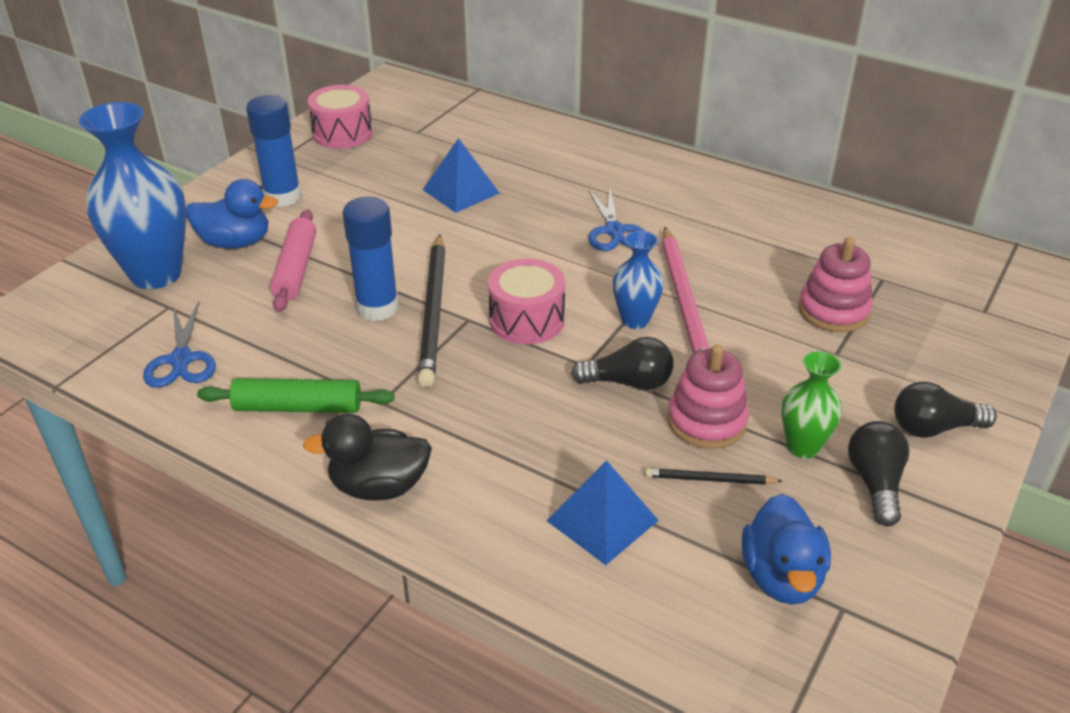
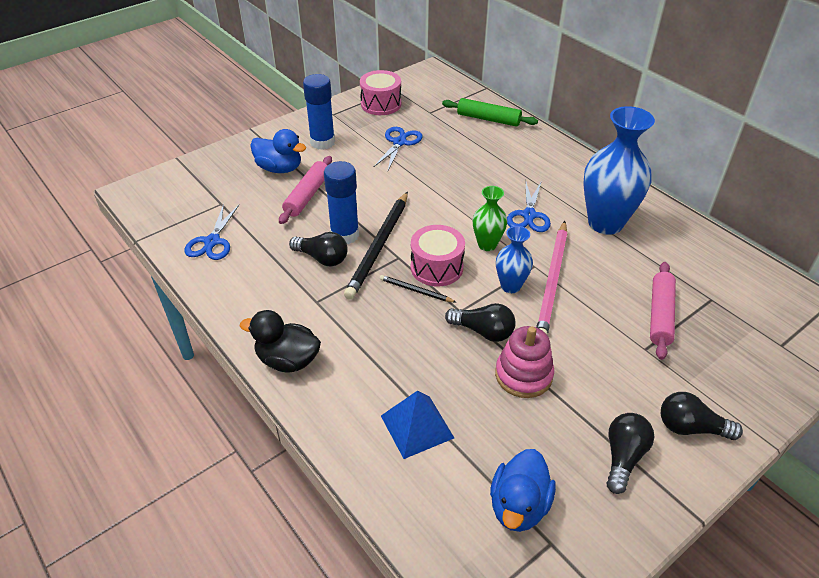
camera: 20 degrees right, 5 degrees up
(156, 274) = (223, 180): blue vase -> blue vase (605, 223)
(298, 407) = (265, 292): green rolling pin -> green rolling pin (488, 119)
(360, 344) = (322, 258): none -> black light bulb
(394, 176) = (399, 142): none -> blue scissors
(461, 191) = (438, 162): blue pyramid -> none
(710, 479) = (504, 419): black pencil -> black pencil (416, 291)
(802, 447) = (583, 414): green vase -> green vase (487, 245)
(833, 311) = (660, 315): pink stacking toy -> pink rolling pin

